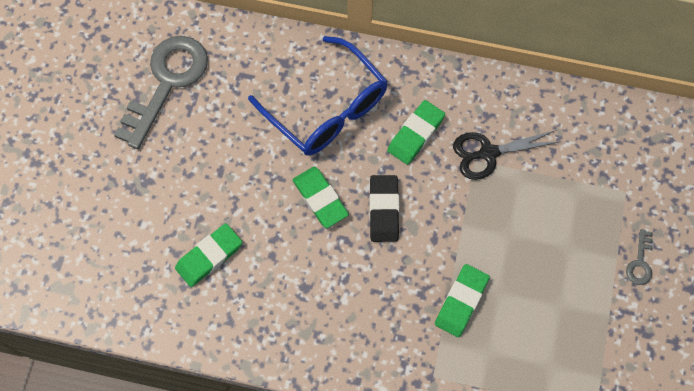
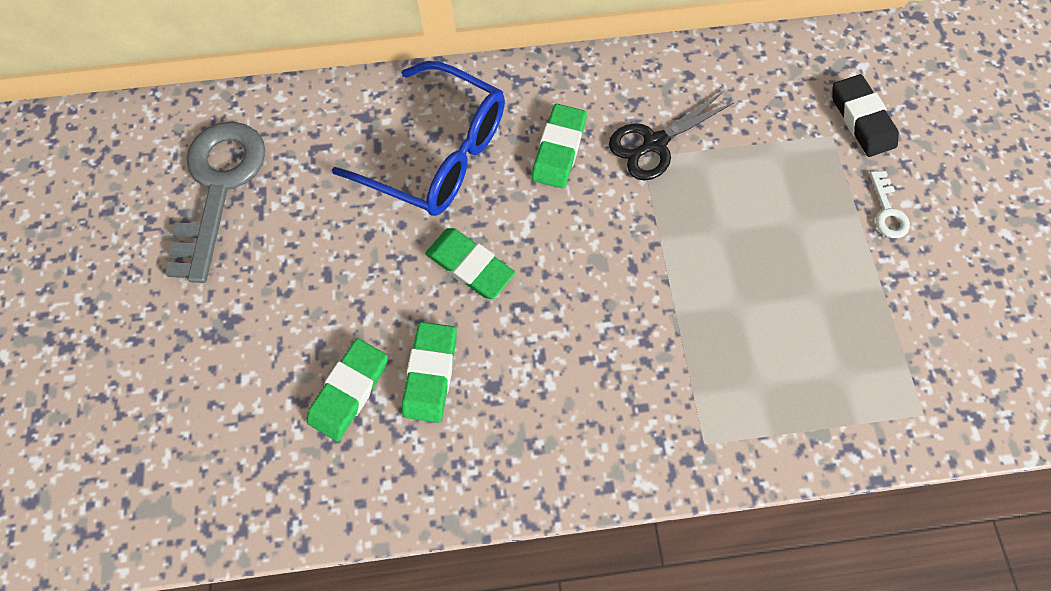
camera: 20 degrees left, 0 degrees up
(384, 210) = (556, 253): black eraser -> black eraser (861, 119)
(461, 301) = (698, 333): green eraser -> green eraser (430, 373)
(640, 262) = (887, 211): grey key -> white key

